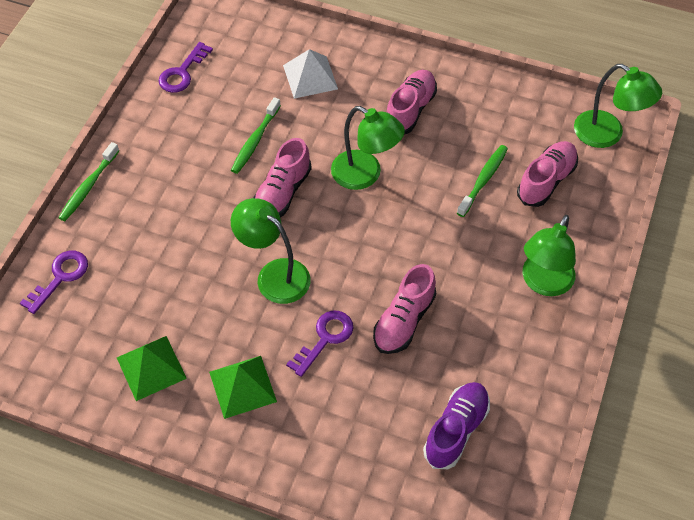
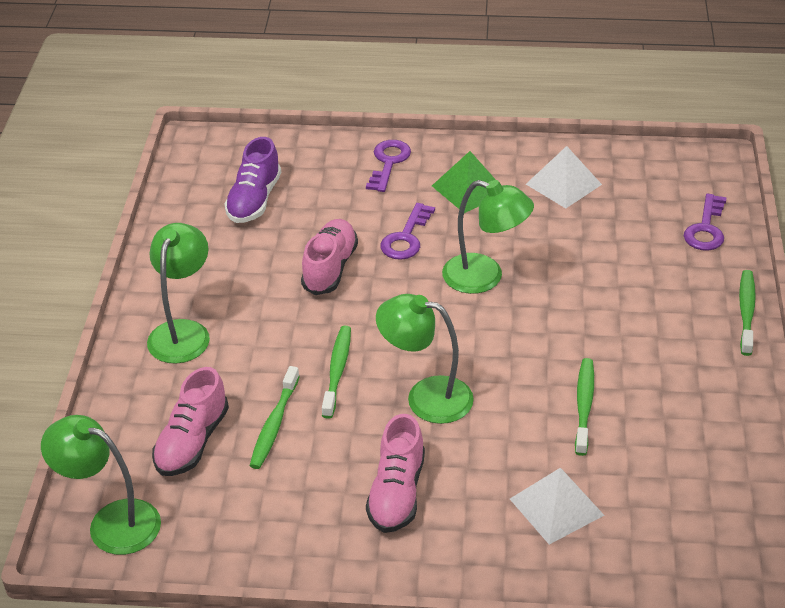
camera: 165 degrees right, 15 degrees down
(151, 368) = (563, 184): green pyramid -> white pyramid
(182, 72) = (736, 470): purple key -> purple key (388, 163)
(282, 193) = (518, 355): pink shoe -> none
(425, 214) = (337, 371): none -> green toothbrush

